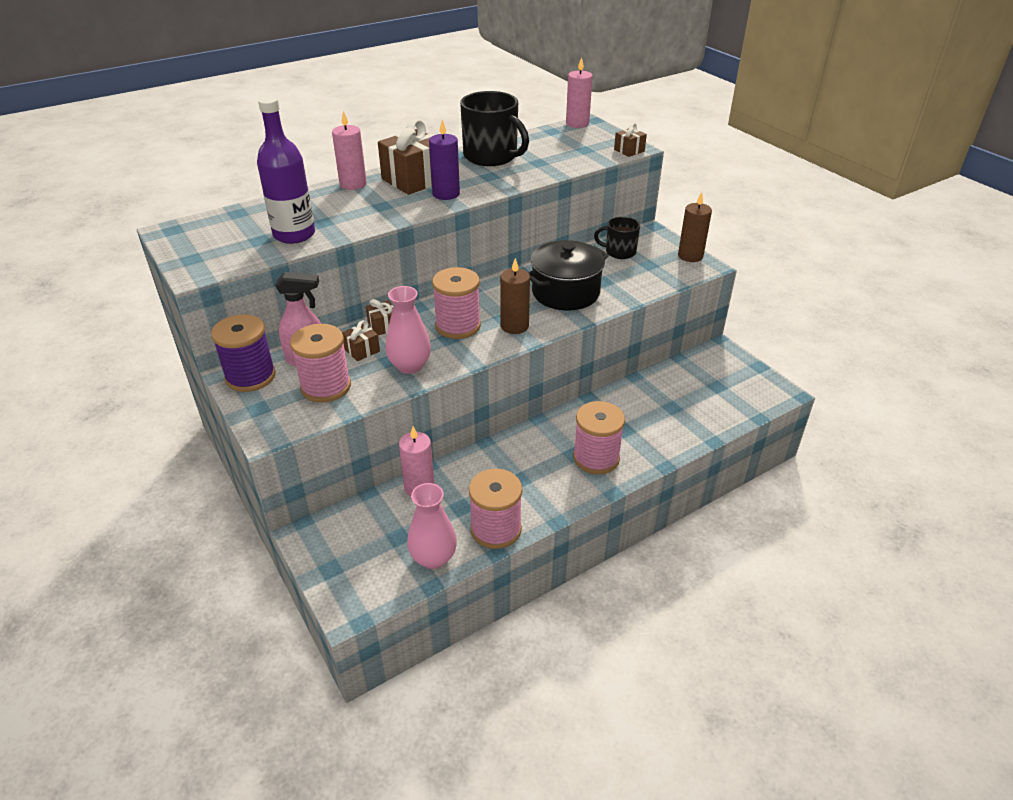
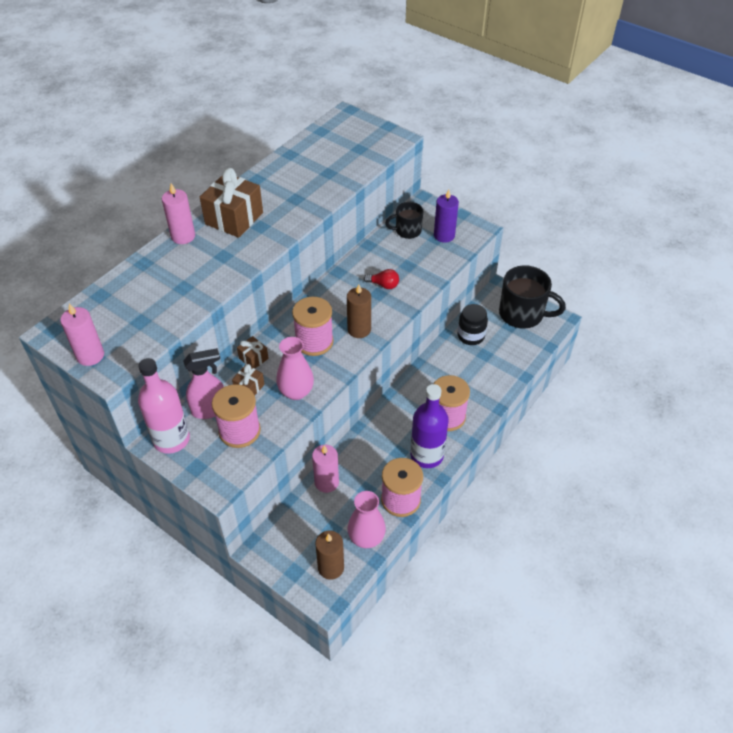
camera: 20 degrees left, 10 degrees up
(250, 376) = (171, 439): purple spool -> pink bottle
(294, 234) = (167, 308): purple bottle -> purple bottle (426, 455)
(446, 194) = (270, 229): purple candle -> purple candle (444, 235)
(491, 156) = (285, 175): black mug -> black mug (522, 314)
(565, 293) = (383, 285): black pot -> red light bulb
(577, 123) = (338, 117): pink candle -> pink candle (90, 355)
(629, 150) = (396, 142): brown gift -> none
(664, 385) = (471, 336): none -> black jar
(690, 256) = (464, 221): brown candle -> brown candle (331, 567)

